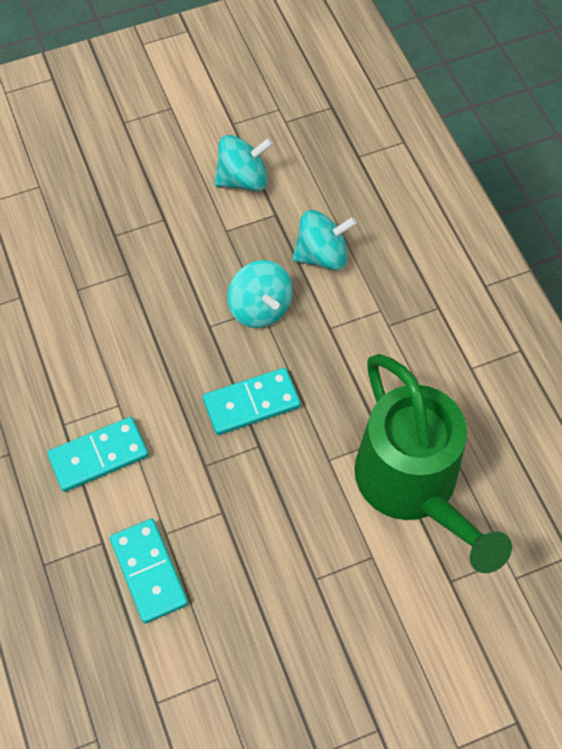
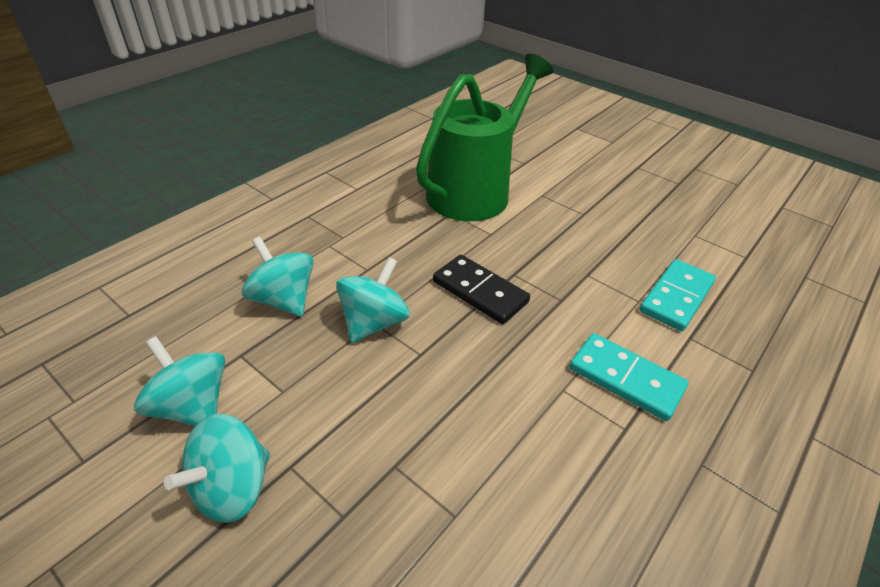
camera: 120 degrees left, 20 degrees down
(168, 188) = (232, 487): none -> turquoise spinning top
(251, 403) = (479, 292): turquoise domino -> black domino

